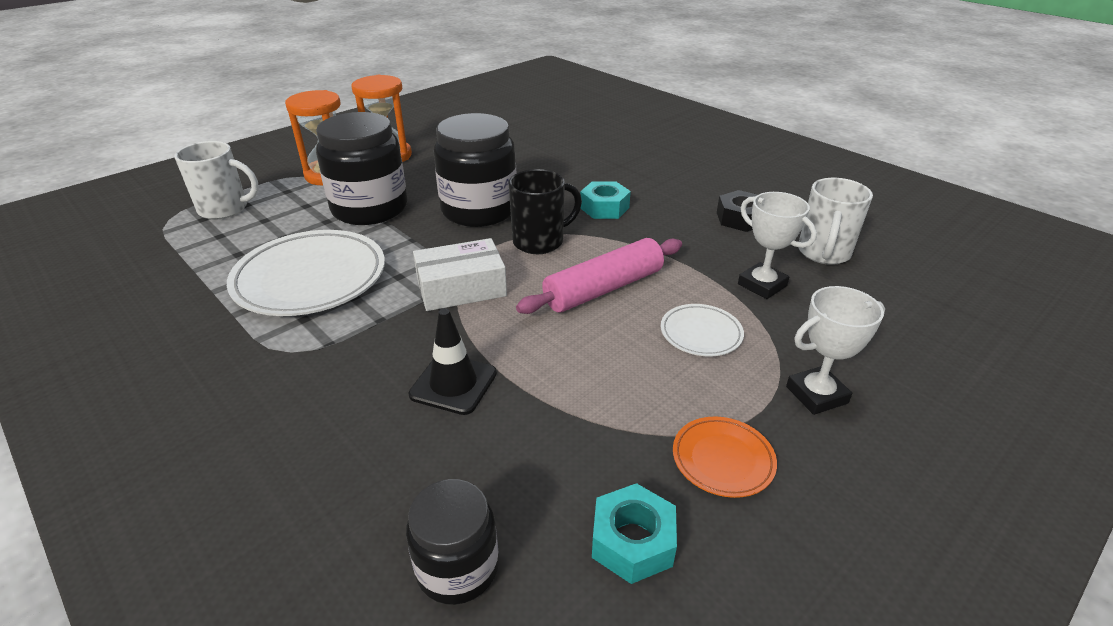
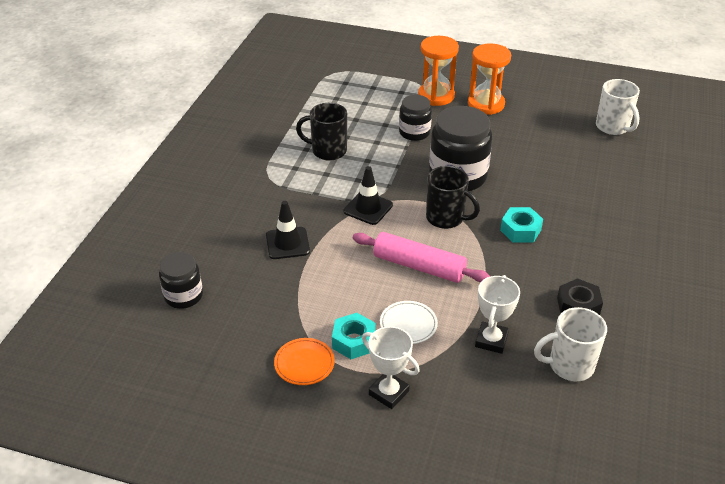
camera: 60 degrees right, 5 degrees up
(225, 209) = (361, 83): white mug -> white mug (613, 127)
(310, 279) = (328, 151): white plate -> black mug
(370, 209) = (414, 132): black jar -> black jar, size x0.57
(461, 288) = (368, 208): white box -> black traffic cone
(632, 541) = (230, 346): turquoise nut -> turquoise nut (354, 341)

